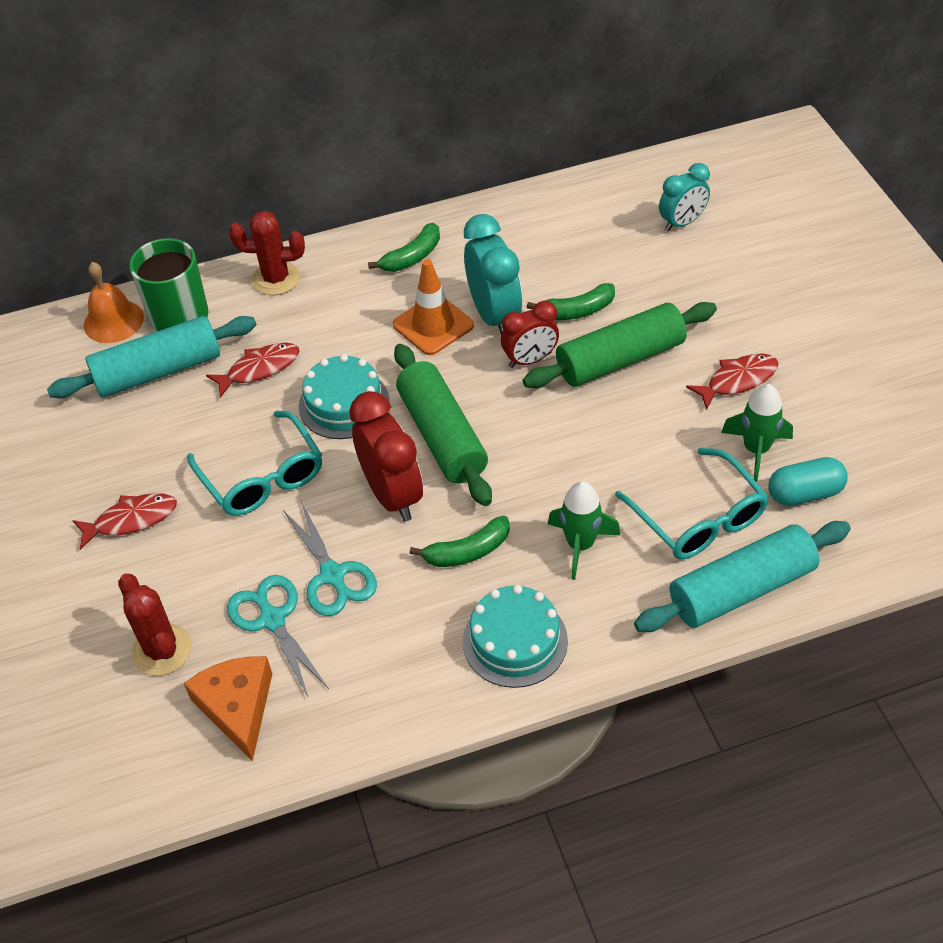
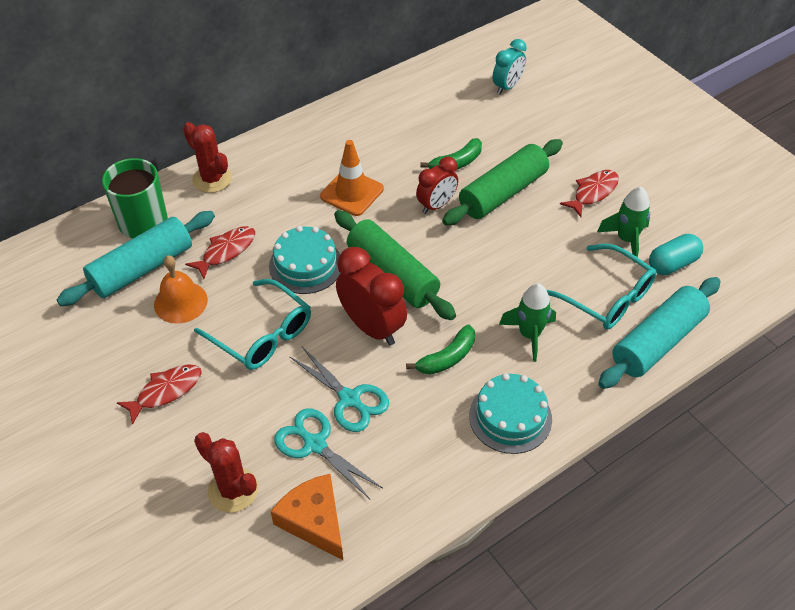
camera: 20 degrees left, 0 degrees up
(113, 321) = (88, 236): orange bell -> orange bell (180, 302)
(276, 279) = (212, 179): red cactus -> red cactus turned 60 degrees clockwise
(412, 257) = (315, 144): green banana -> none
(494, 315) = (396, 177): turquoise clock -> none

